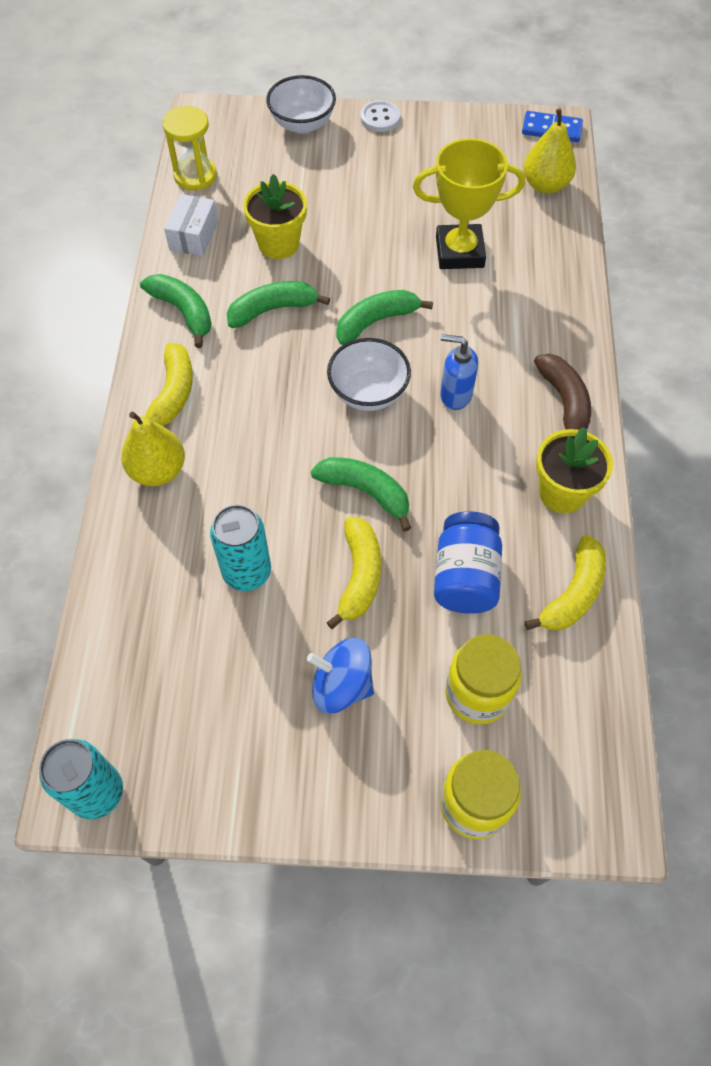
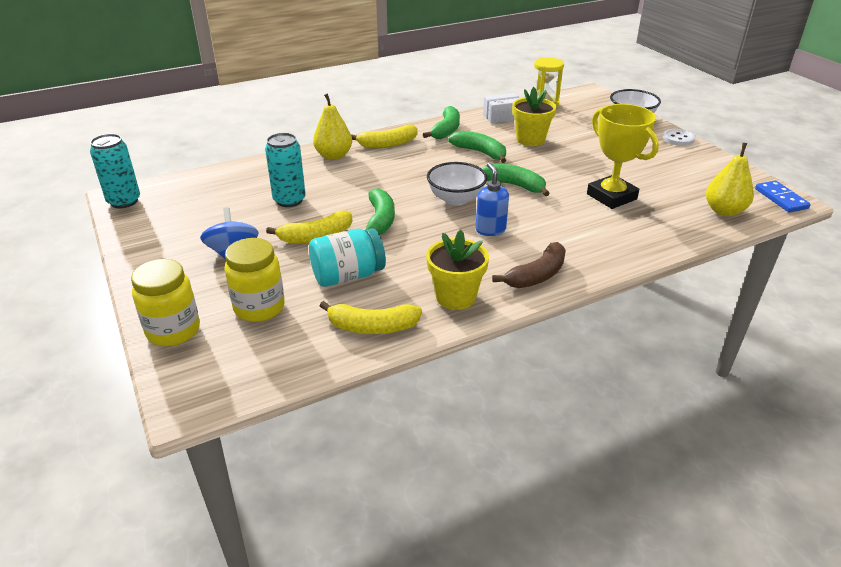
camera: 60 degrees right, 25 degrees down
(465, 577) = (348, 276): blue jar -> turquoise jar

